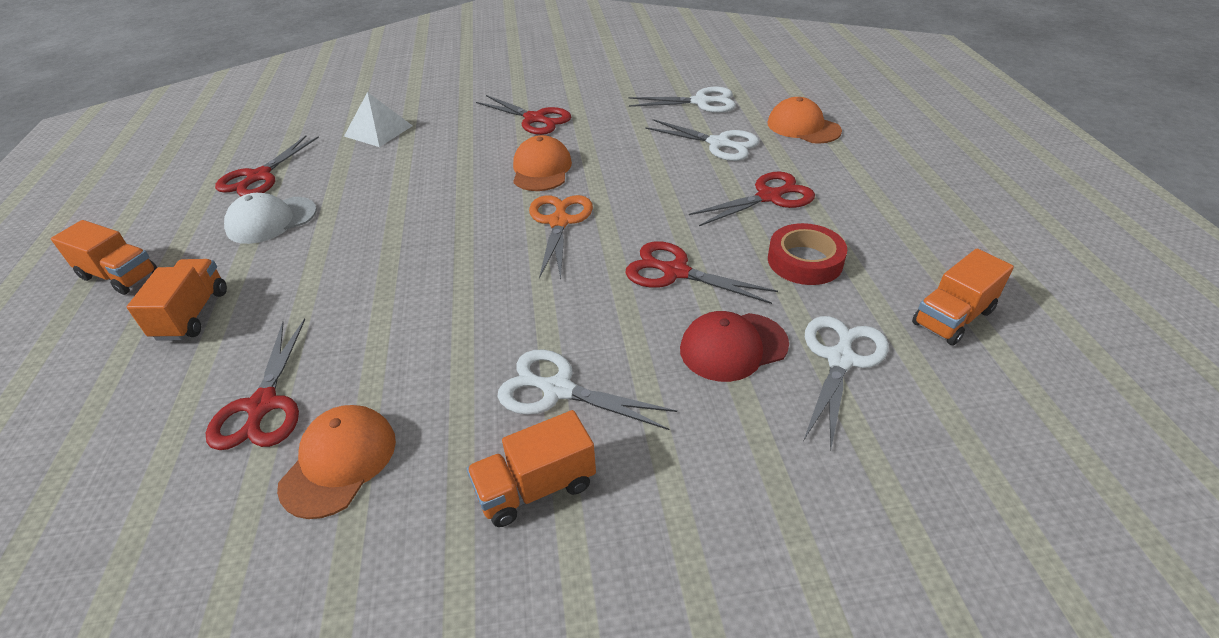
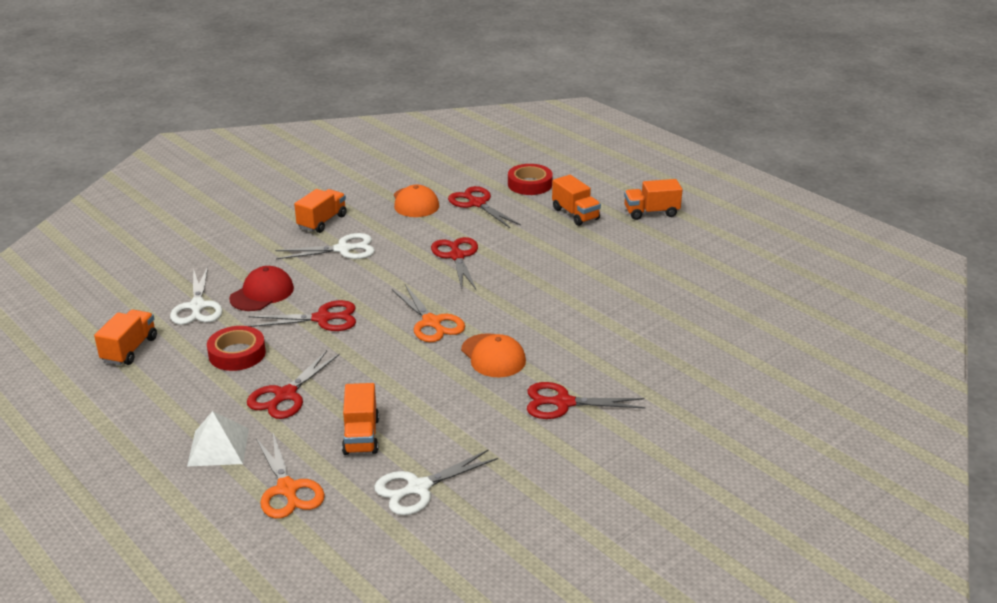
camera: 145 degrees right, 10 degrees down
(129, 416) = (530, 184): none -> red tape
(259, 177) = (694, 278): red scissors -> red scissors (457, 256)
(271, 220) = (626, 260): white cap -> none
(378, 131) = (681, 341): white pyramid -> white pyramid (218, 447)
(719, 144) = (361, 436): white scissors -> orange truck
(803, 127) = (287, 489): orange cap -> orange scissors

